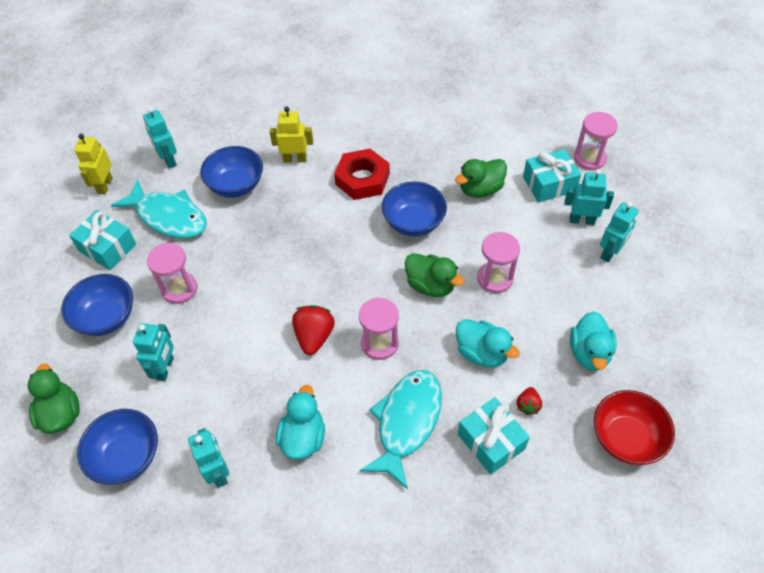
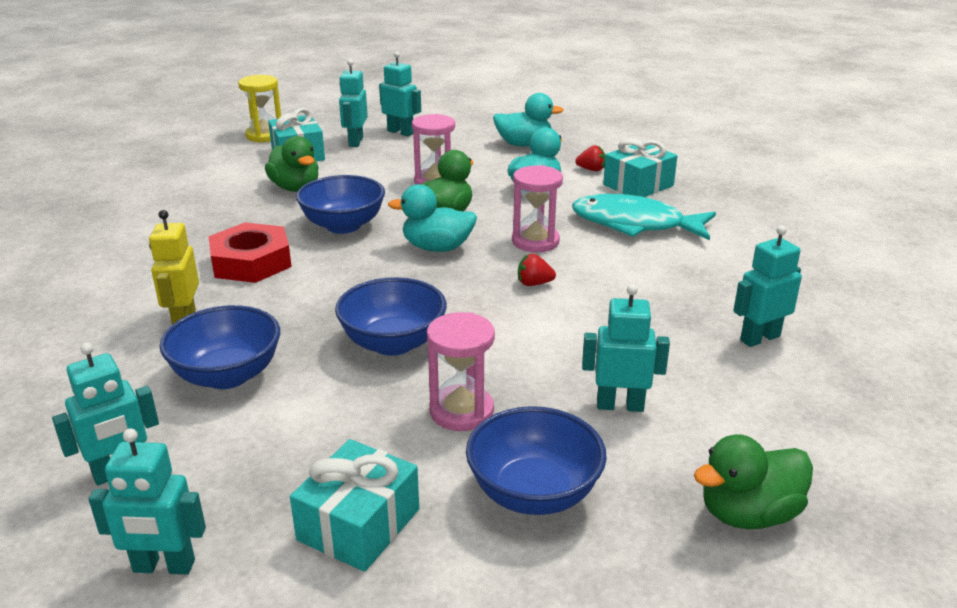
camera: 95 degrees left, 25 degrees down
(105, 185) = (164, 567): yellow robot -> turquoise robot
(127, 457) = (783, 421): blue bowl -> blue bowl (393, 343)
(169, 217) = (288, 448): turquoise fish -> none
(303, 437) = (681, 283): turquoise duck -> turquoise duck (437, 248)
(314, 336) = (534, 284): red strawberry -> red strawberry, size x0.56
(589, 158) = (265, 135): pink hourglass -> yellow hourglass
(625, 438) = (610, 135): red bowl -> none

